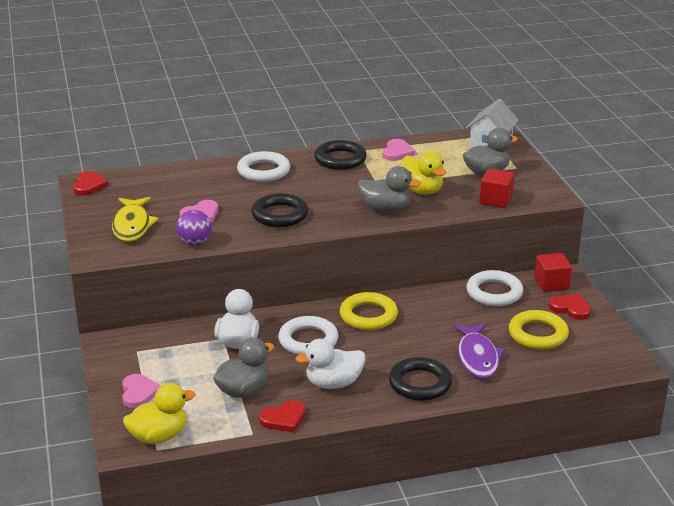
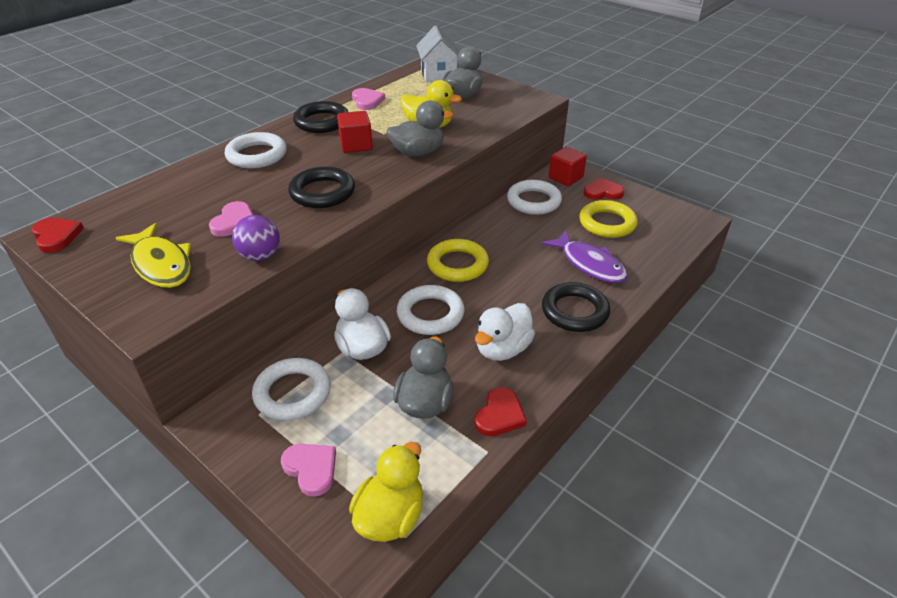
camera: 35 degrees left, 10 degrees up
(167, 348) = (292, 393): none -> white ring
(496, 200) = (499, 115): red cube -> red cube (356, 145)

